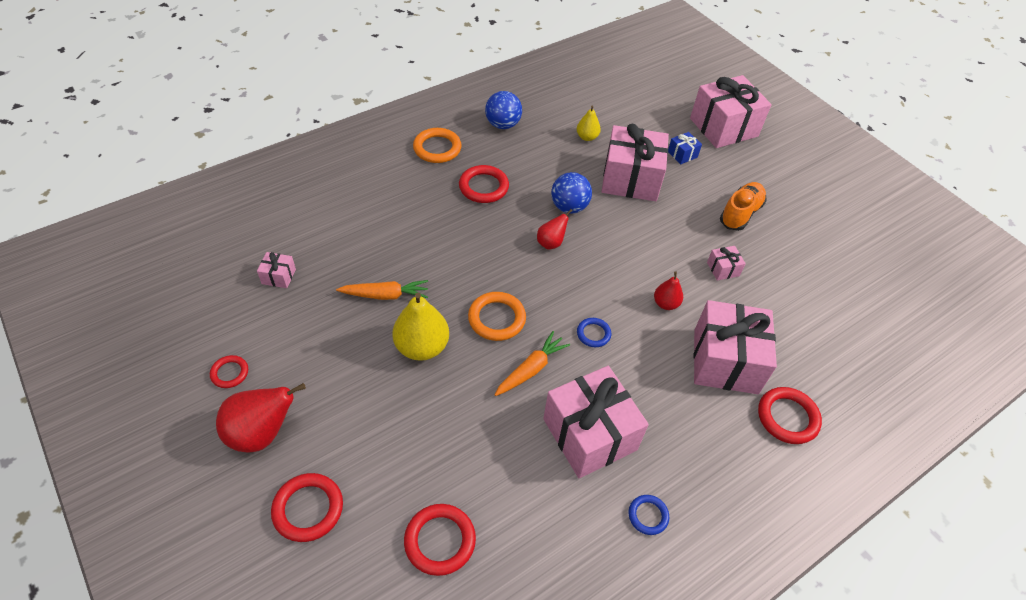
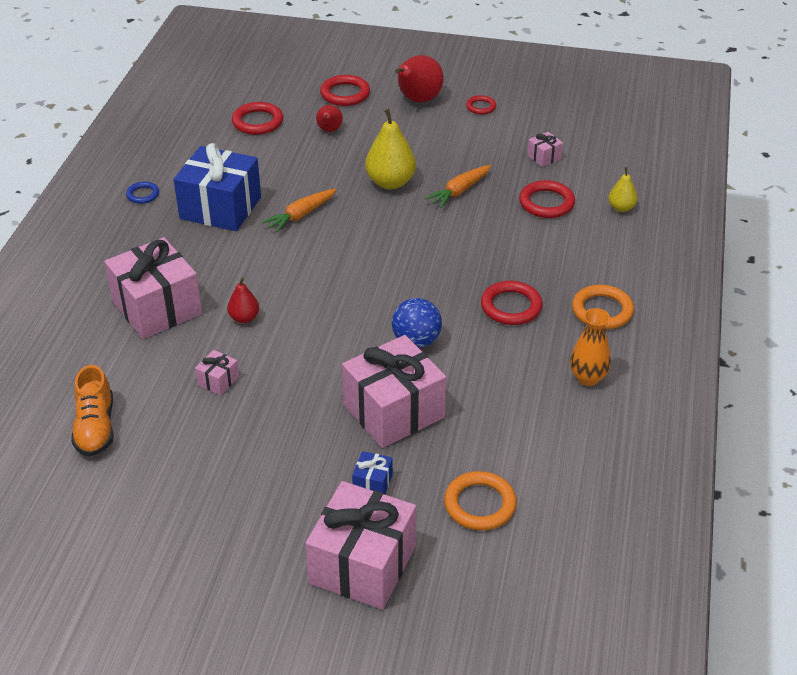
camera: 140 degrees right, 10 degrees down
(496, 318) = (363, 226): orange ring -> orange ring (480, 504)
(503, 124) = (588, 378): blue ball -> orange vase
(531, 369) = (301, 215): orange carrot -> orange carrot turned 45 degrees clockwise
(551, 243) = (392, 301): red pear -> red pear (329, 130)
(587, 137) = (492, 427): yellow pear -> yellow pear (621, 208)
(589, 434) = (220, 208): pink gift -> blue gift
(593, 334) = (281, 261): blue ring -> none
(740, 213) = (246, 452): orange shoe -> orange shoe (95, 428)
(787, 417) = (78, 300): red ring -> red ring (546, 203)

